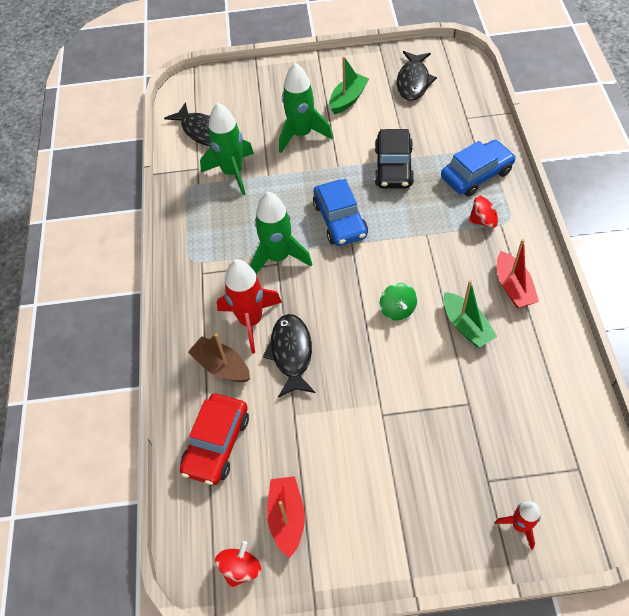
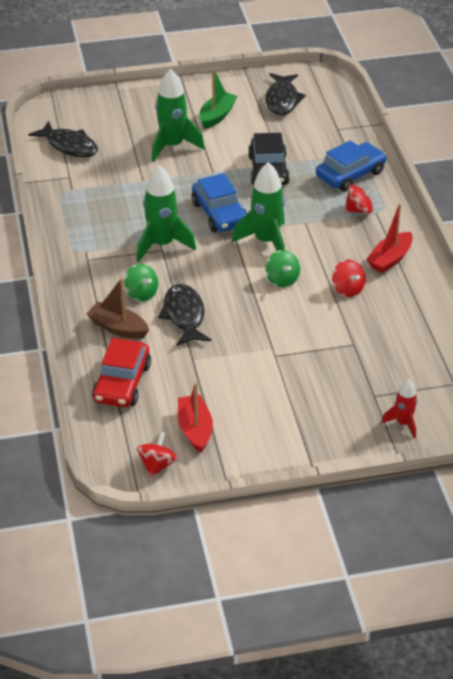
camera: 10 degrees left, 15 degrees down
(232, 172) = (106, 179): green rocket -> green rocket (266, 241)
(251, 321) = (141, 293): red rocket -> green spinning top
(466, 326) = (347, 289): green boat -> red spinning top
(513, 287) = (390, 259): red boat -> red boat turned 60 degrees clockwise

